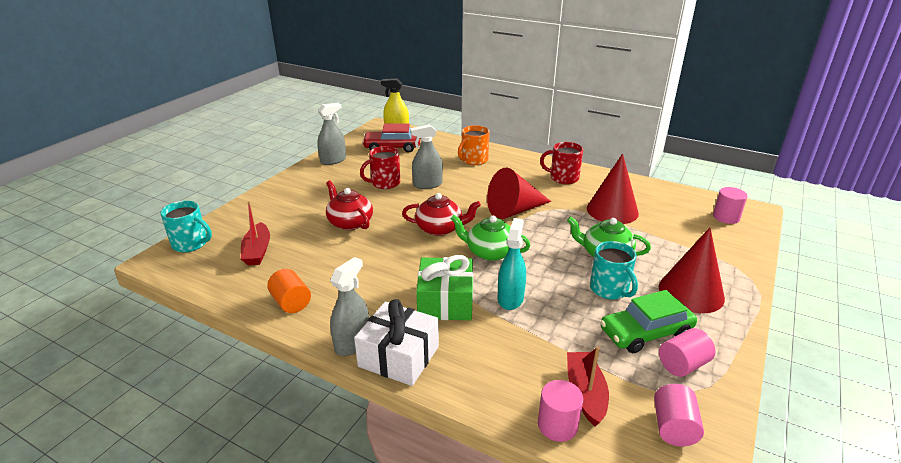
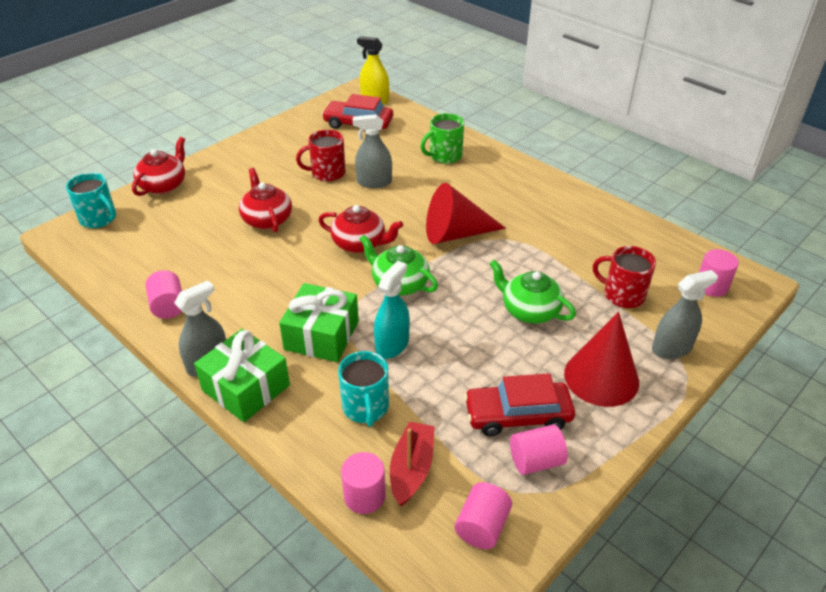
camera: 15 degrees right, 10 degrees up
(242, 210) = (164, 185): none -> red teapot
(257, 251) = (159, 239): red boat -> none
(291, 302) = (168, 306): orange cylinder -> pink cylinder
(333, 160) = (284, 133): grey spray bottle -> grey spray bottle (671, 348)
(399, 356) = (246, 388): white gift -> green gift
(474, 160) = (444, 156): orange mug -> green mug
(563, 178) = (539, 197): red mug -> red mug (622, 295)
(610, 289) = (508, 355): turquoise mug -> turquoise mug (365, 407)
(612, 210) = (573, 253): red cone -> none
(645, 332) = (517, 415): green car -> red car

